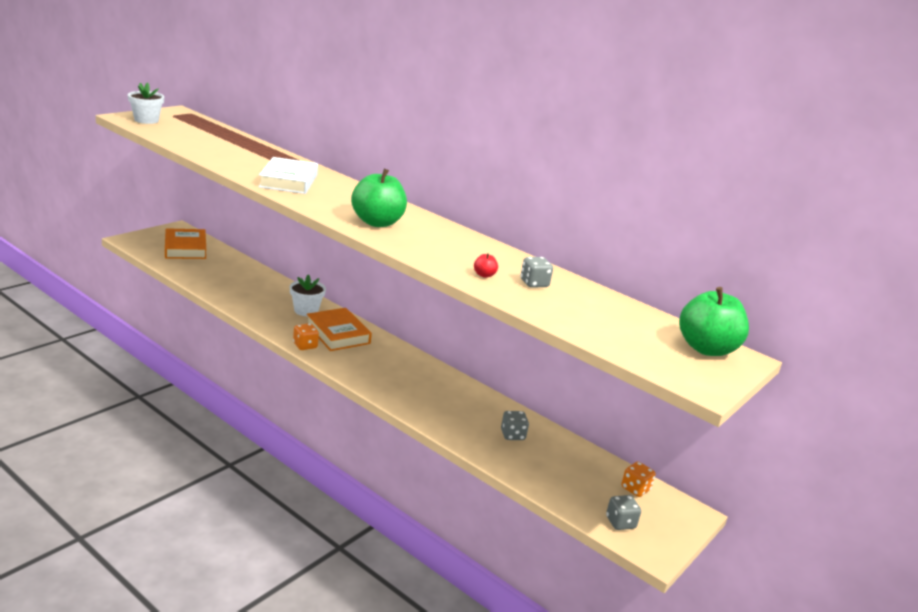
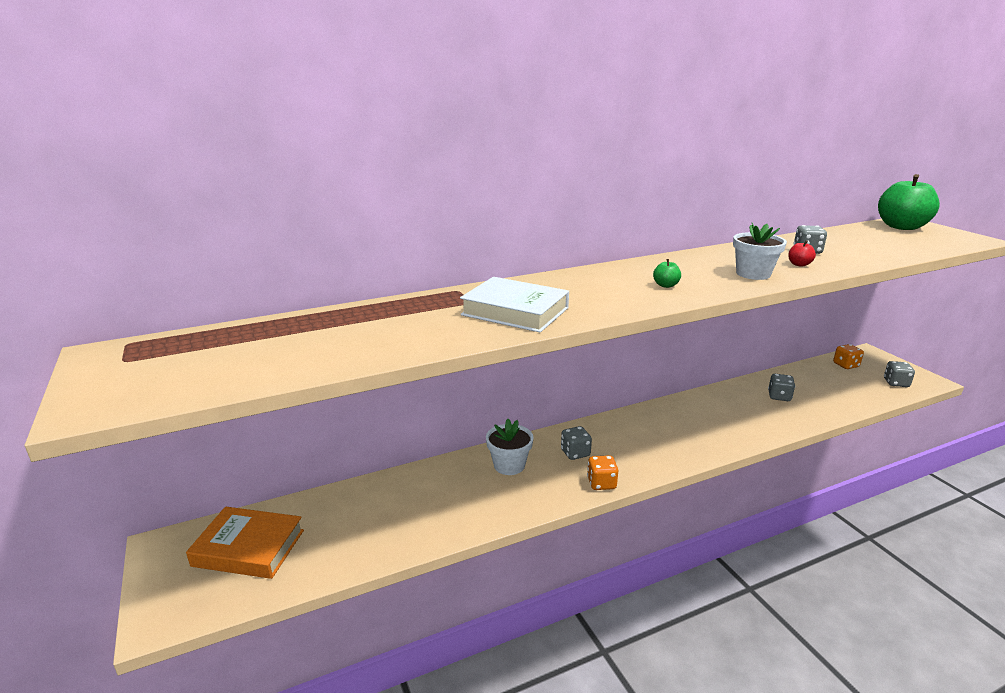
camera: 60 degrees left, 0 degrees up
(146, 120) = (132, 388): white flower pot -> white flower pot (753, 274)
(338, 334) = (575, 453): orange book -> grey dice
(377, 222) = (665, 285): green apple -> green apple, size x0.40

